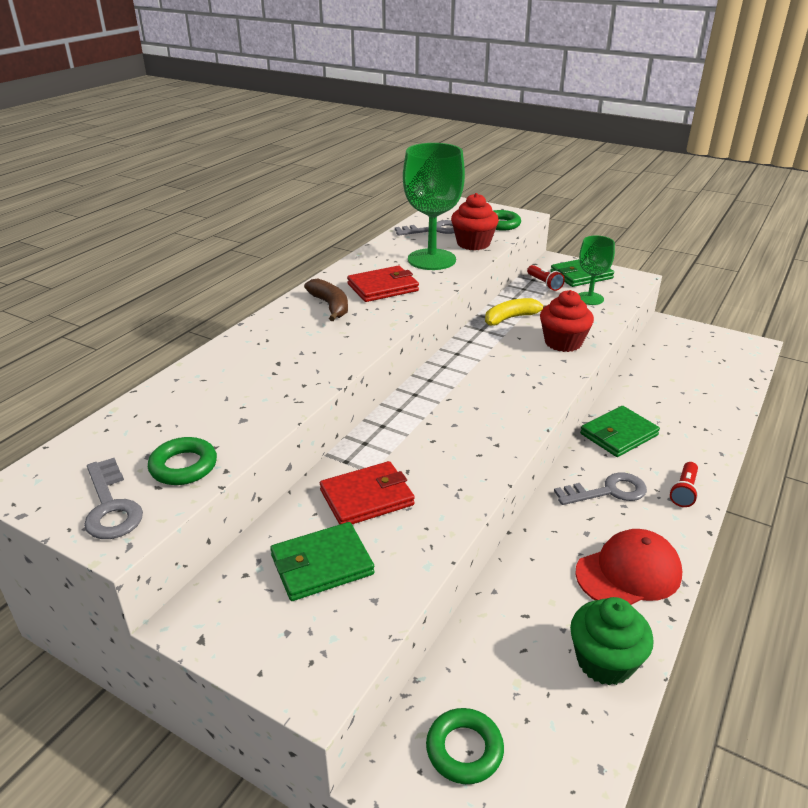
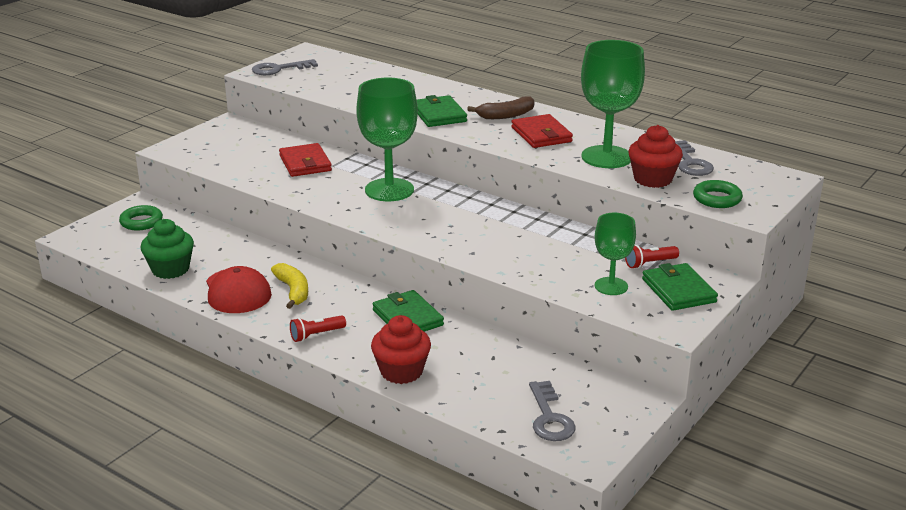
camera: 95 degrees right, 5 degrees down
(183, 466) = (306, 81): green ring -> none
(322, 565) = (251, 151): green wallet -> green wallet (439, 115)
(438, 418) = (389, 190): none -> green goblet
(511, 318) = (561, 235): yellow banana -> yellow banana (293, 291)
(563, 342) = (506, 256): red cupcake -> red cupcake (401, 371)
(608, 491) = (329, 298): grey key -> grey key (549, 417)
(684, 491) = (316, 335): red flashlight -> red flashlight turned 60 degrees counterclockwise

